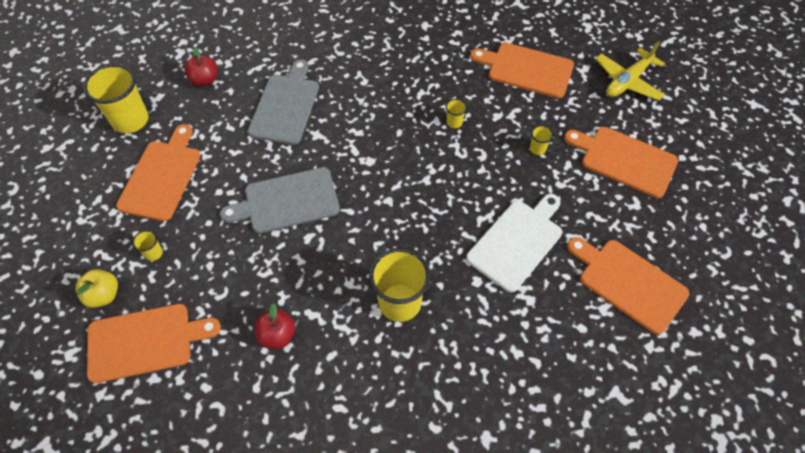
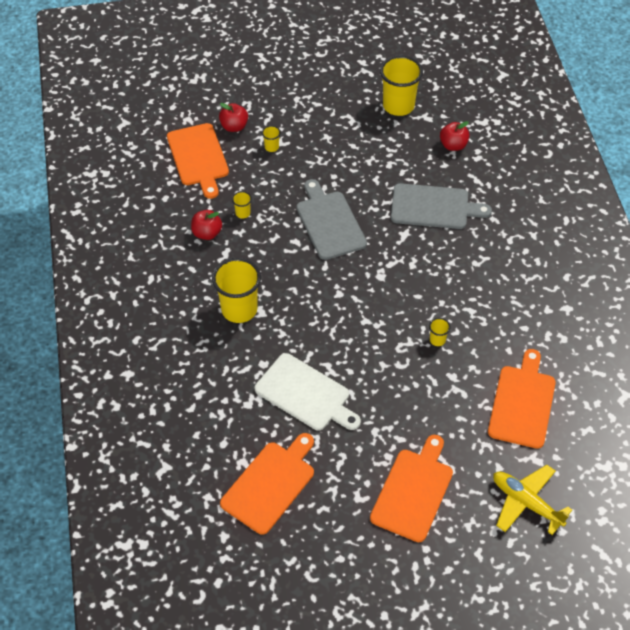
camera: 85 degrees right, 5 degrees down
(104, 295) = (234, 126): yellow apple -> red apple
(162, 176) = (344, 137): orange cutting board -> none
(537, 149) = (415, 412): yellow cup -> yellow cup (243, 213)

